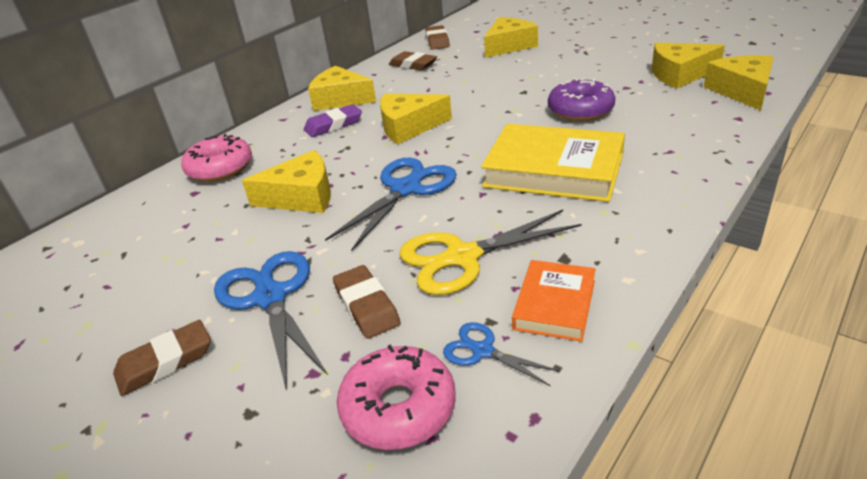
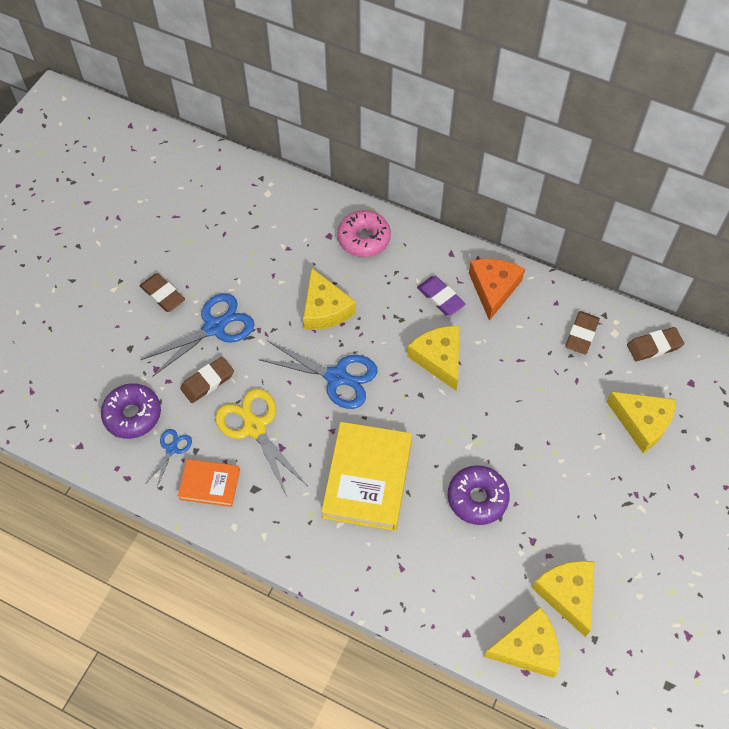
camera: 75 degrees right, 25 degrees up
(340, 99) = (493, 289): yellow cheese -> orange cheese
(398, 408) = (132, 415): pink donut -> purple donut

